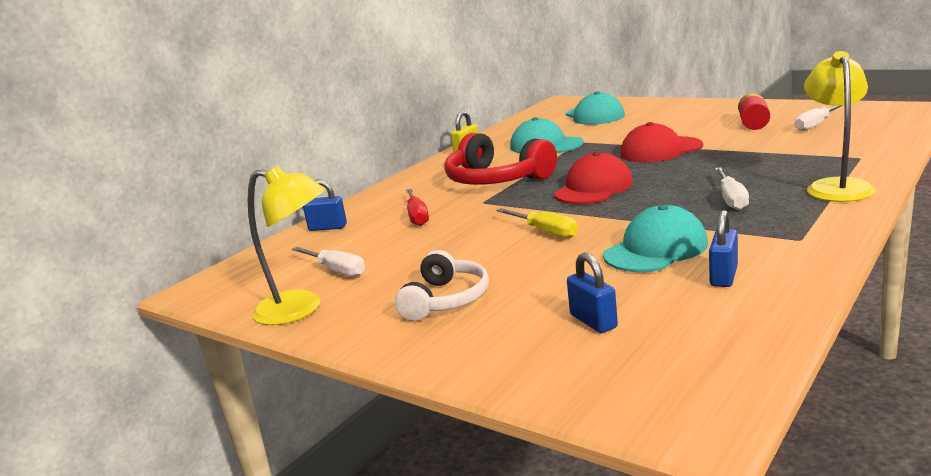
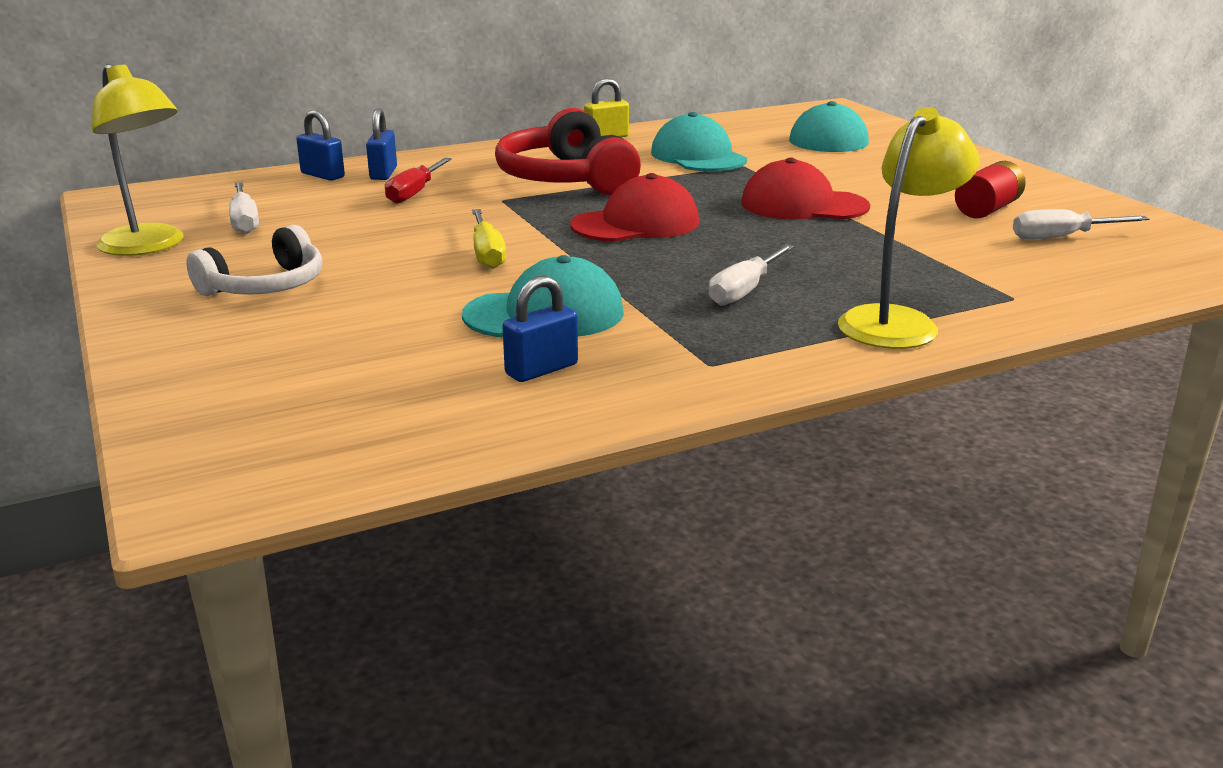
camera: 25 degrees right, 5 degrees up
(593, 321) = (332, 361): blue padlock -> blue padlock (383, 174)

